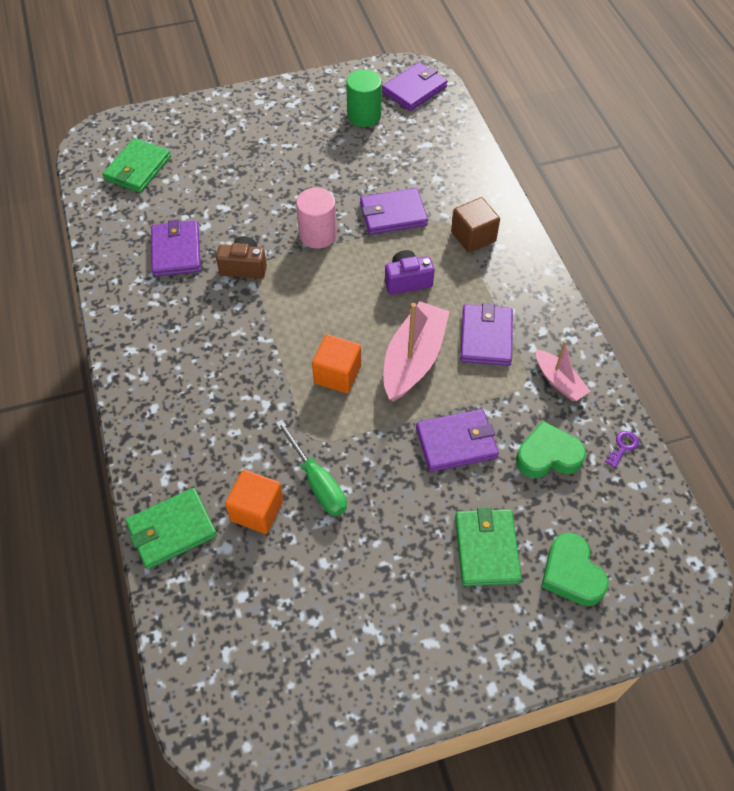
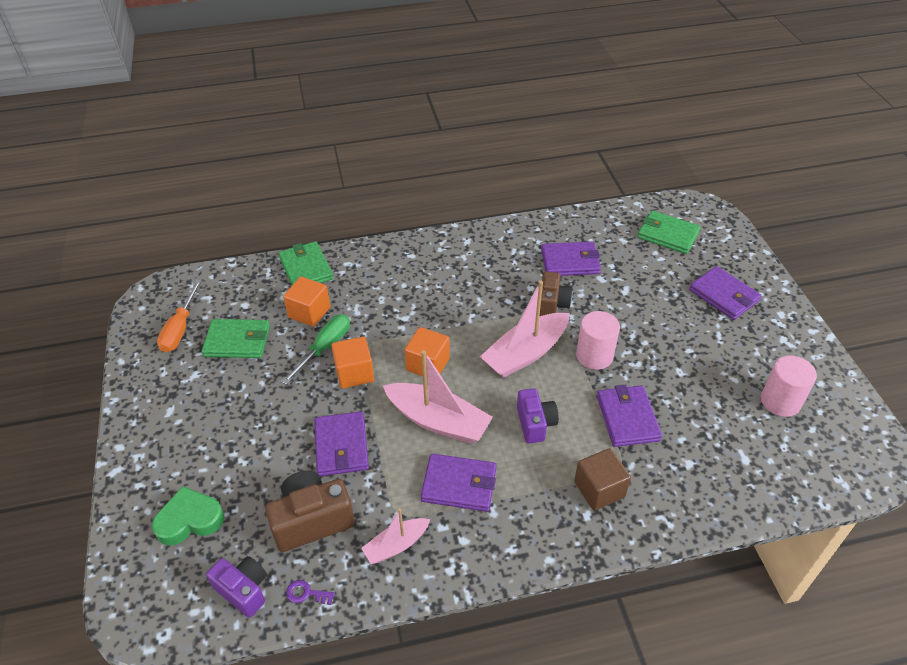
camera: 95 degrees right, 10 degrees down
(289, 673) = (180, 329): none -> orange screwdriver
(317, 289) = (525, 354): none -> pink boat
(317, 482) = (325, 348): green screwdriver -> green screwdriver turned 150 degrees clockwise
(355, 444) = (354, 373): none -> orange cube
(364, 116) = (780, 401): green cylinder -> pink cylinder
(414, 89) = (842, 454): purple wallet -> purple wallet (724, 295)
(486, 549) = (233, 457): green wallet -> green wallet (237, 341)
(548, 455) = (312, 520): green heart -> brown camera
(623, 447) = (306, 593): purple key -> purple key turned 150 degrees clockwise
(633, 501) = (243, 590): none -> purple camera

